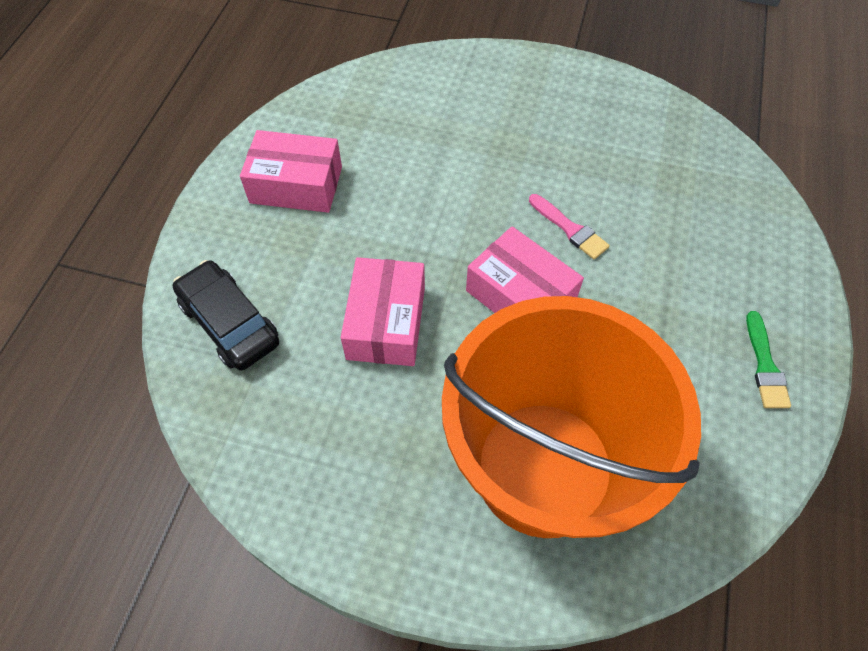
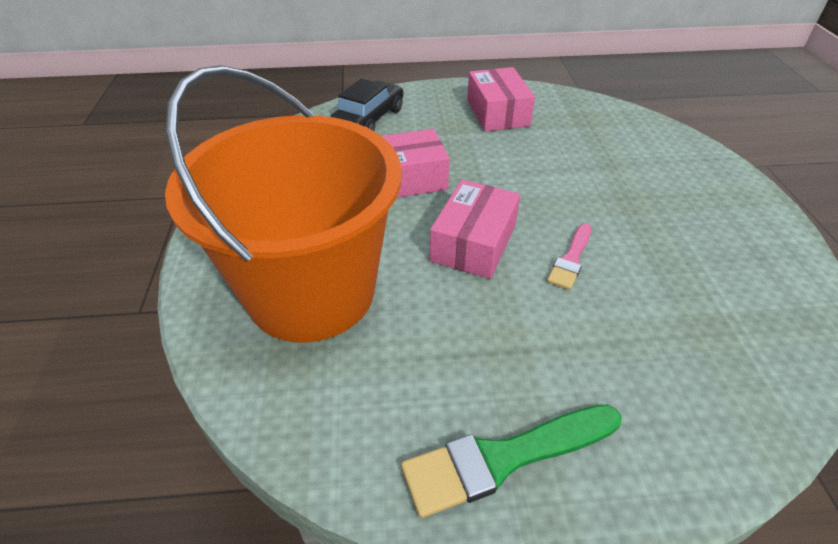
camera: 70 degrees right, 15 degrees down
(765, 365) = (504, 458): green brush -> green brush, size x1.71

